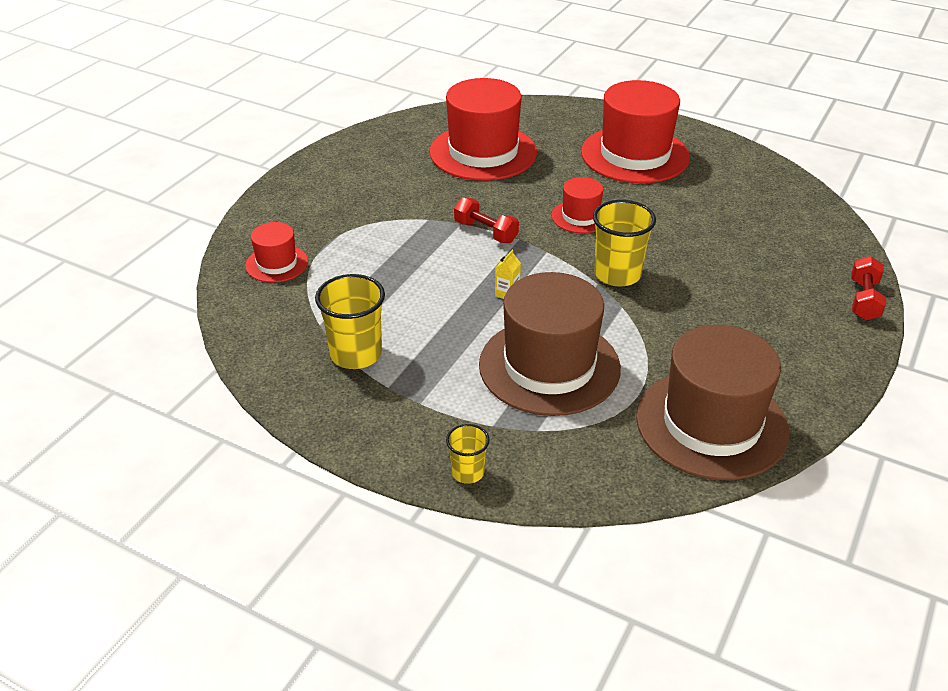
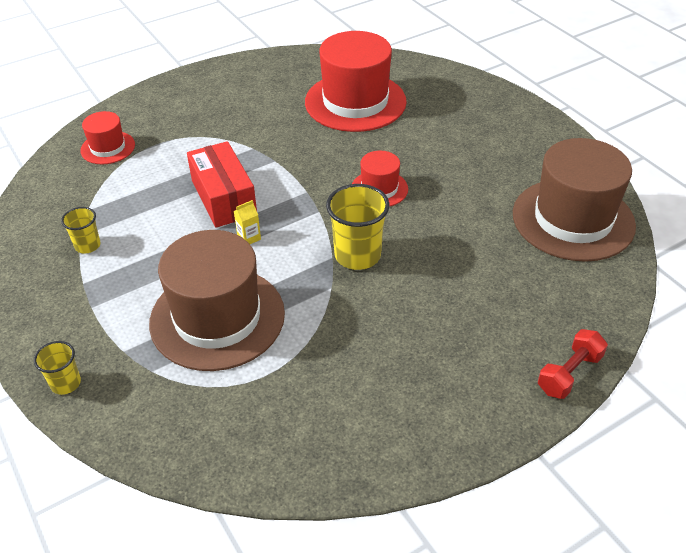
camera: 30 degrees right, 5 degrees up
(356, 354) = (87, 245): yellow cup -> yellow cup, size x0.56
(447, 269) = (224, 198): none -> red box
(486, 232) = (286, 175): red dumbbell -> none
(635, 155) = (487, 145): red hat -> none
(711, 424) = (297, 433): brown hat -> brown hat (573, 219)

